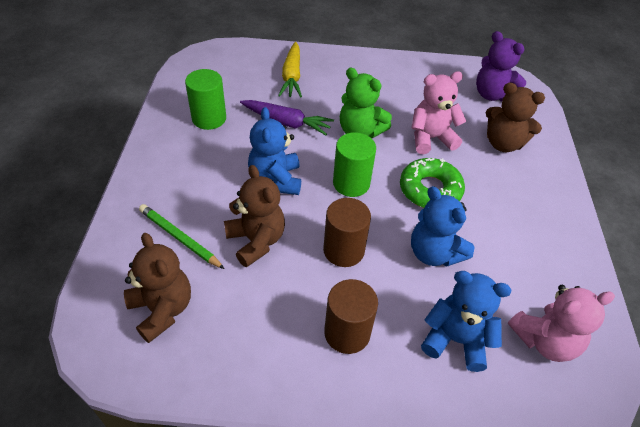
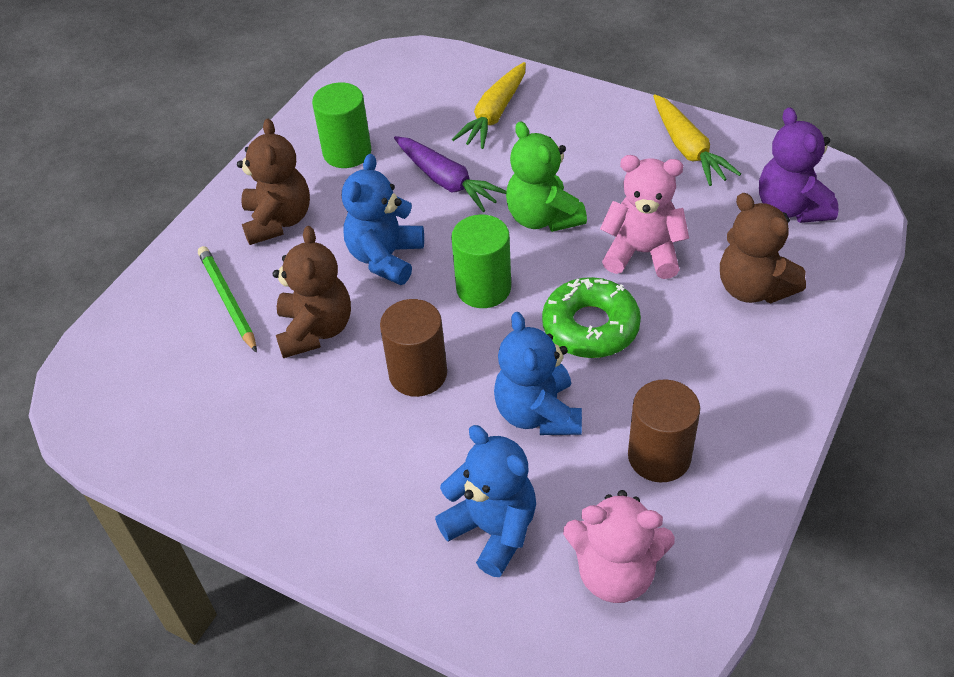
camera: 30 degrees right, 0 degrees up
(162, 309) = (164, 379): brown teddy bear -> brown teddy bear (278, 221)
(347, 333) = (359, 475): brown cylinder -> brown cylinder (659, 456)
(417, 74) = (688, 149): none -> yellow carrot

